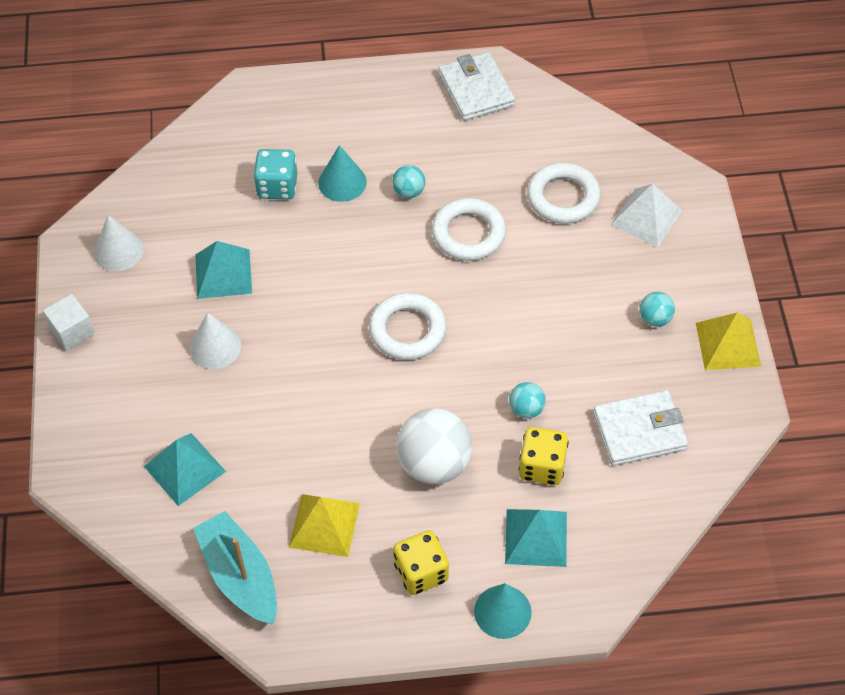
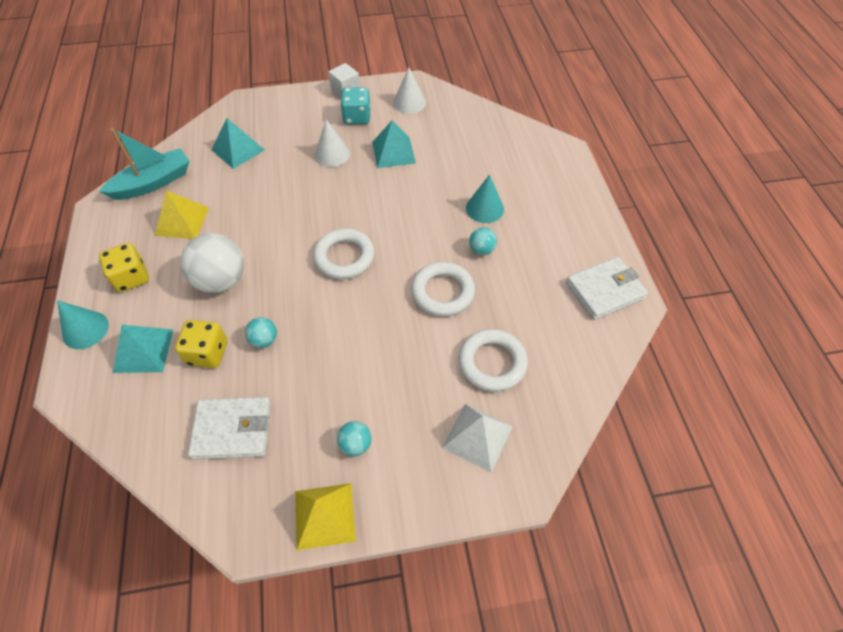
camera: 85 degrees right, 0 degrees up
(277, 186) = (474, 172): turquoise dice -> turquoise dice (357, 117)
(639, 431) = (233, 430): white wallet -> white wallet turned 75 degrees counterclockwise

